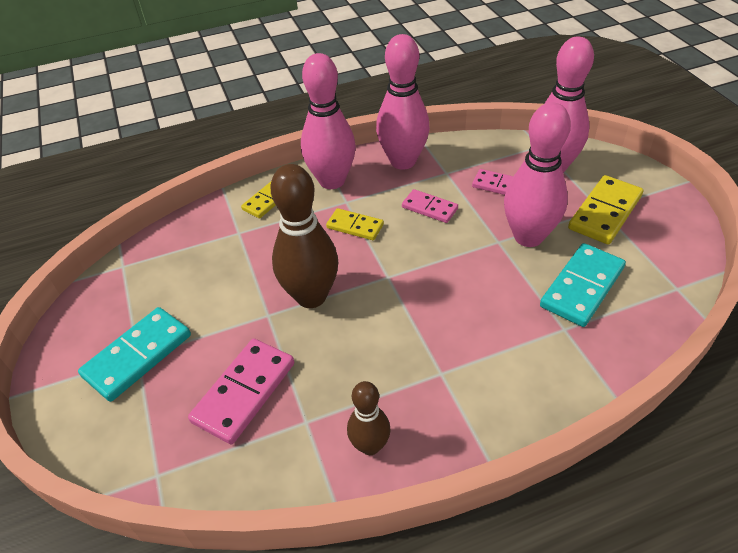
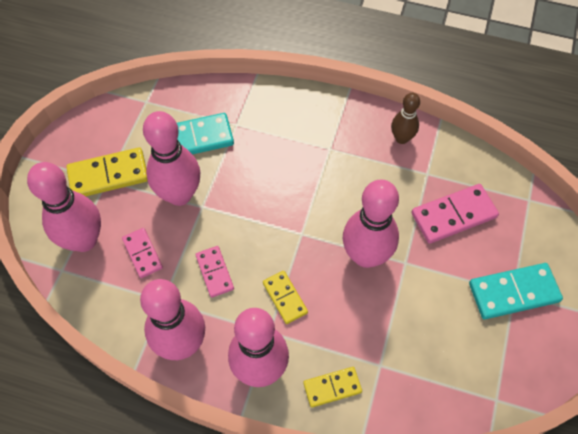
camera: 145 degrees left, 15 degrees up
(311, 296) = (366, 256): brown bowling pin -> pink bowling pin

